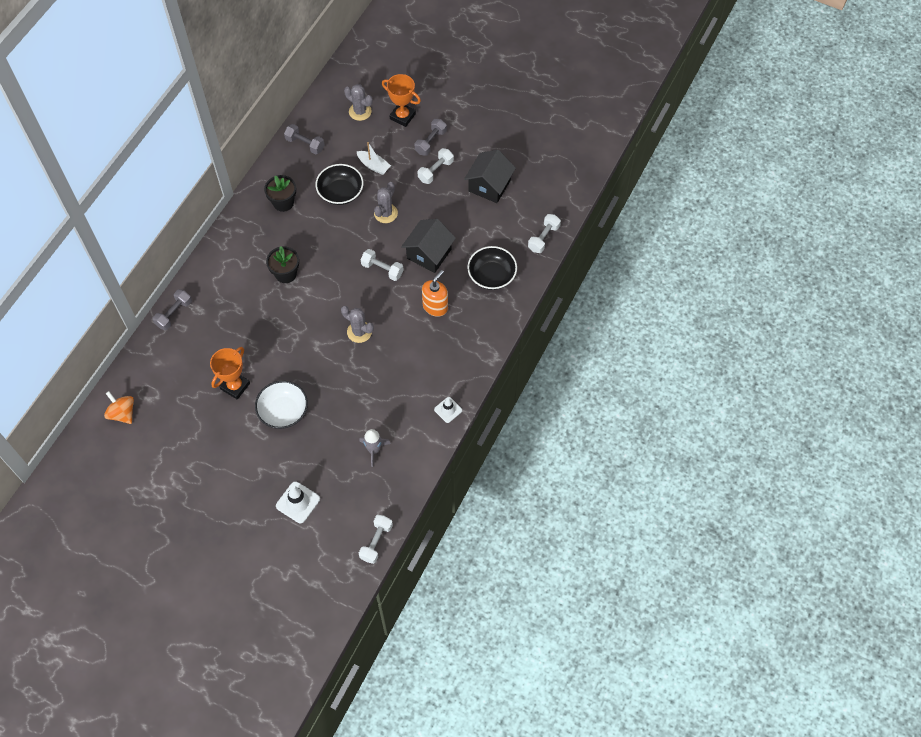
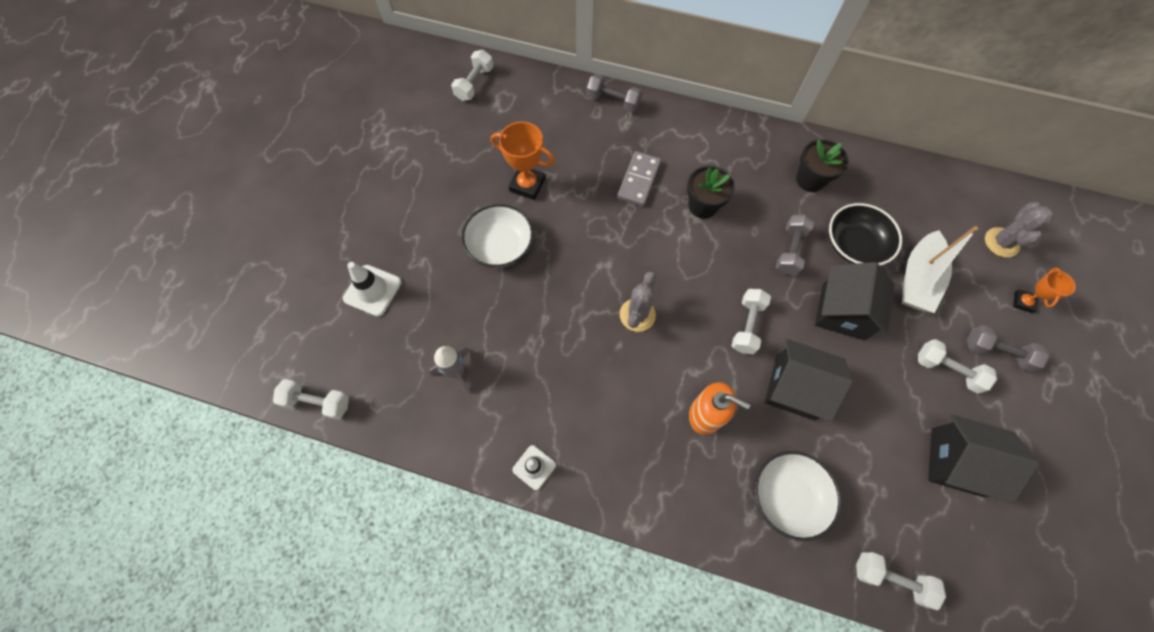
camera: 80 degrees right, 5 degrees up
(122, 413) = (474, 84): orange spinning top -> white dumbbell
(252, 310) = (638, 180): none -> grey domino
(305, 144) = (913, 185): grey dumbbell -> grey dumbbell (790, 251)
(373, 166) = (917, 279): white boat -> white boat, size x1.58
(385, 213) = (842, 312): grey cactus -> black house
(402, 116) = (1023, 302): orange trophy -> orange trophy, size x0.61
(491, 275) = (787, 496): black bowl -> white bowl

